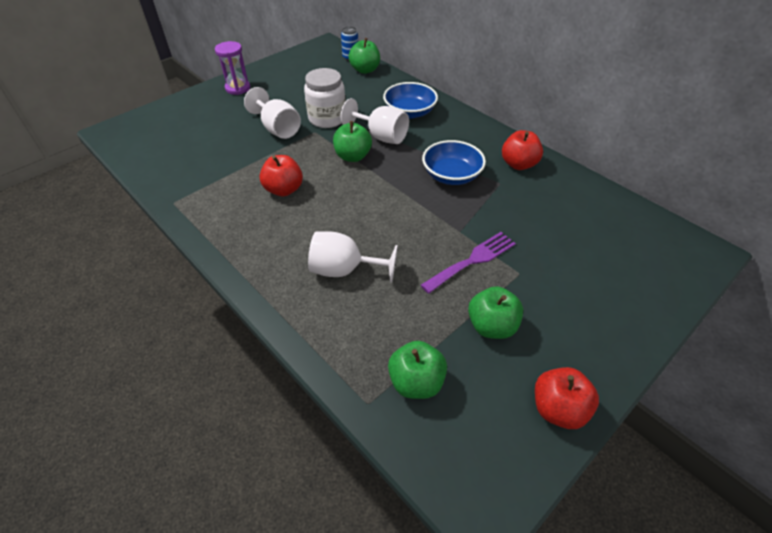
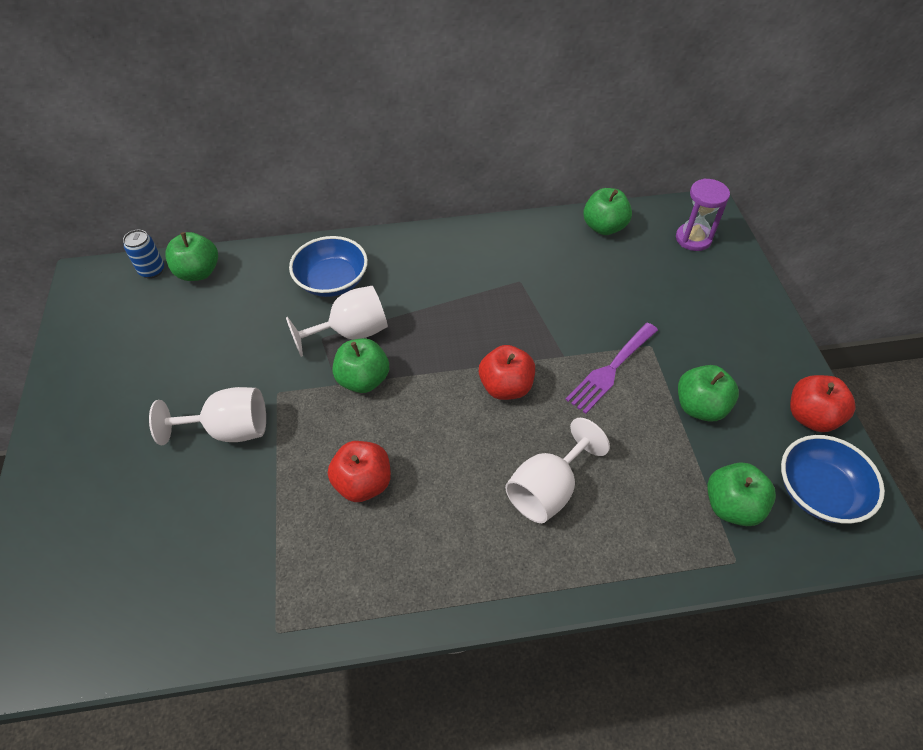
camera: 55 degrees left, 5 degrees up
(238, 88) = (77, 432): purple hourglass -> purple hourglass (693, 239)
(327, 118) = (262, 365): white jar -> none
(451, 175) = (475, 311): blue bowl -> blue bowl (818, 491)
(472, 260) = (610, 370): purple fork -> purple fork turned 135 degrees counterclockwise
(518, 164) = (504, 249): red apple -> red apple (506, 387)
(603, 201) = (604, 227): none -> green apple

